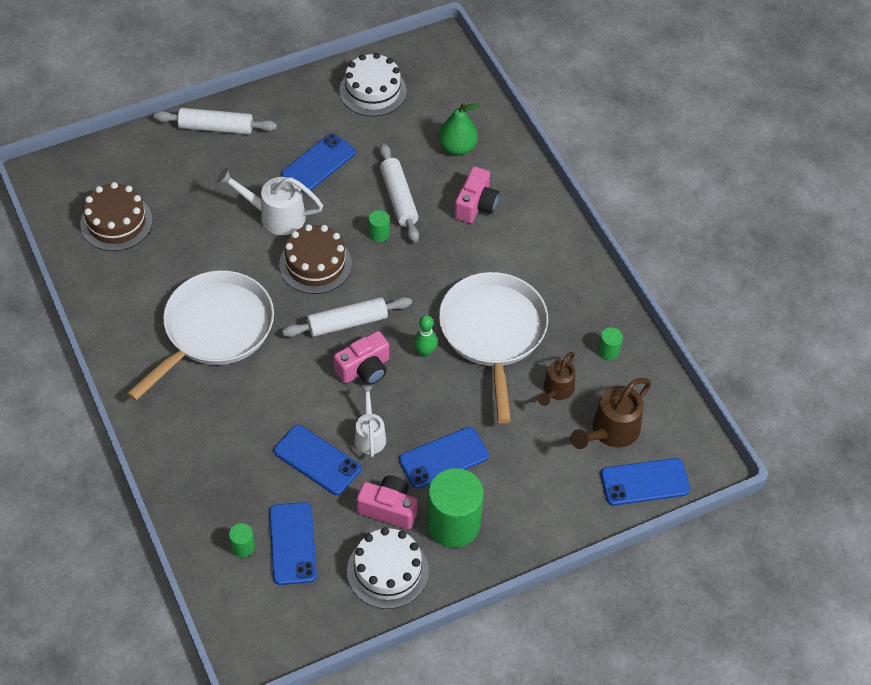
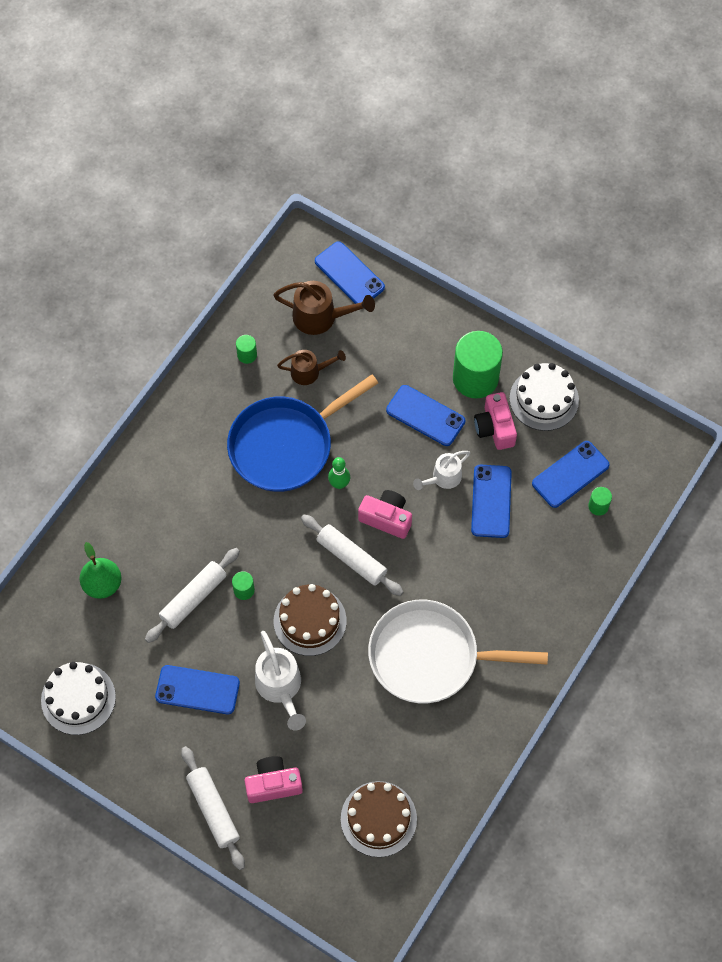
camera: 120 degrees left, 10 degrees up
(476, 205) = (160, 532): pink camera -> pink camera (273, 784)
(493, 332) = (285, 445): white pan -> blue pan

